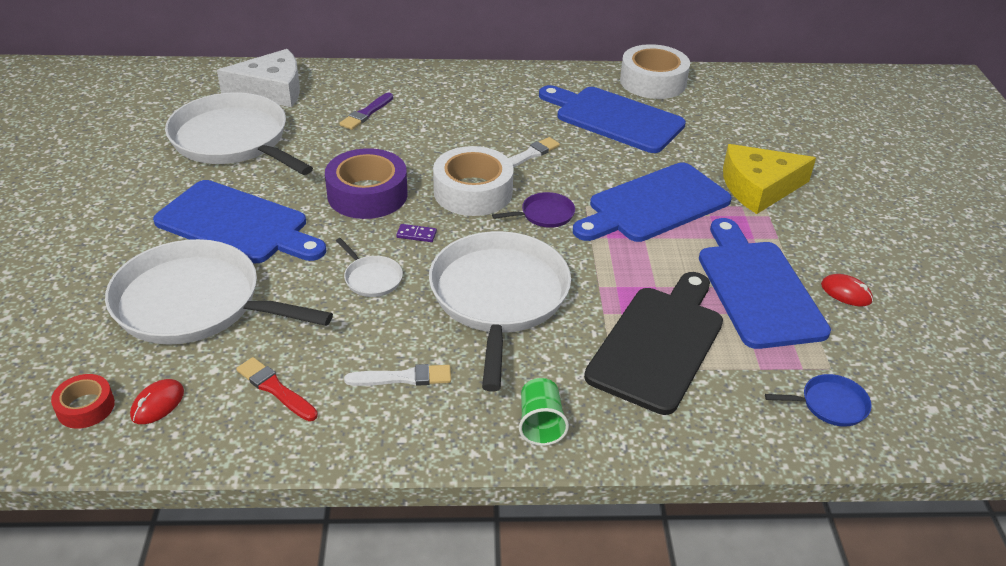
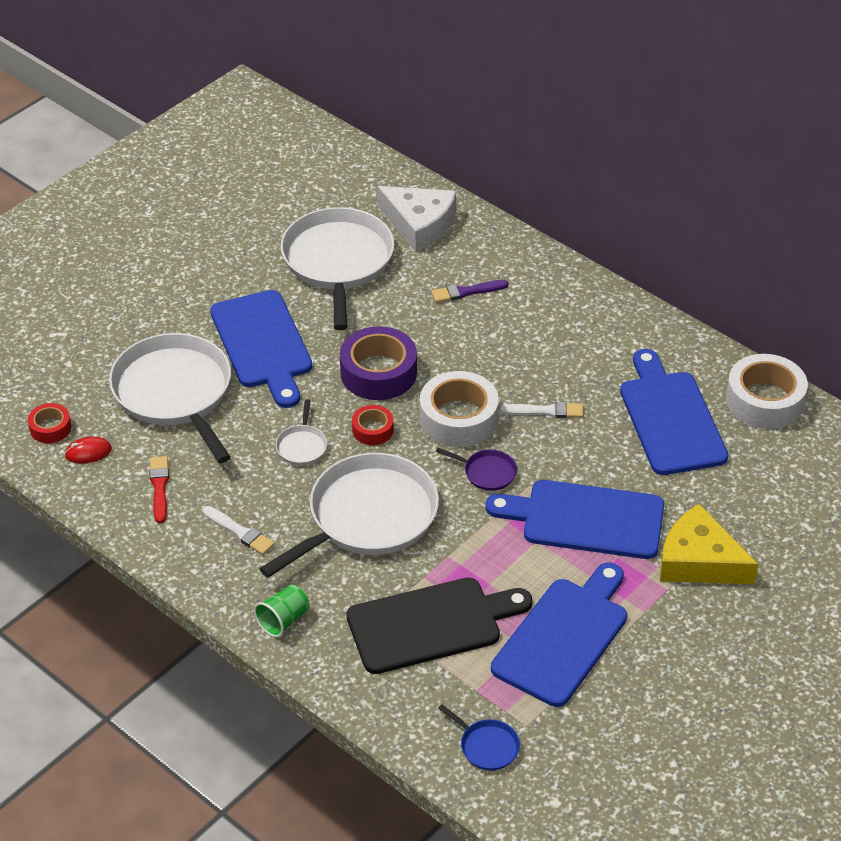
camera: 45 degrees right, 5 degrees up
(416, 234) = (372, 430): purple domino -> red tape
(846, 293) = (628, 688): red mouse -> none

